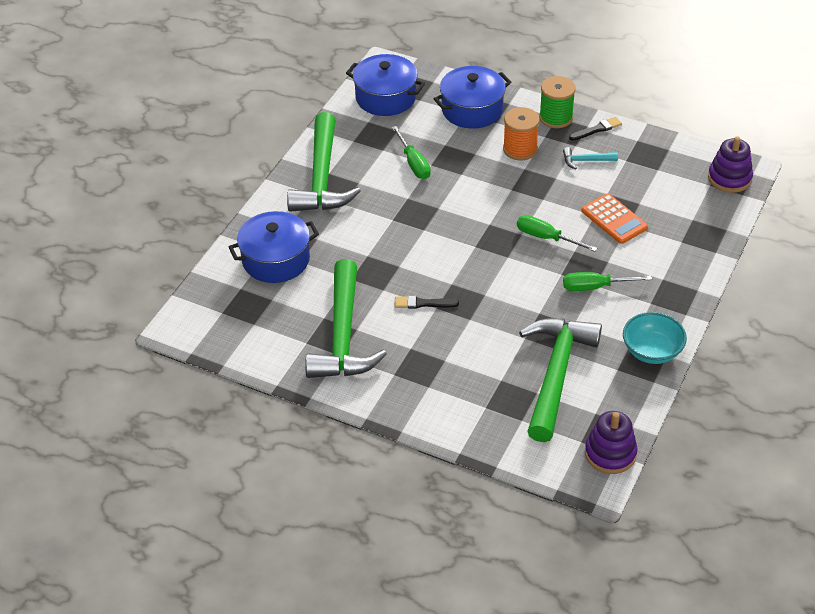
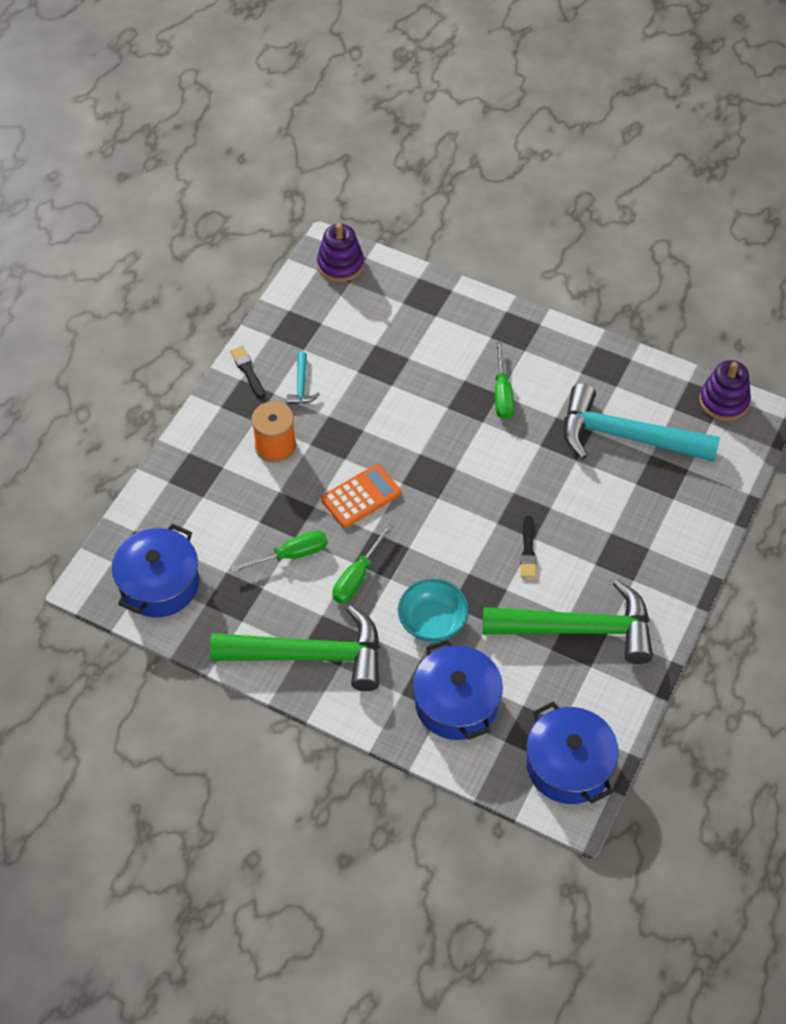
camera: 90 degrees left, 10 degrees up
(472, 109) = (196, 491): blue pot -> blue pot (568, 765)
(546, 238) = (426, 431): green screwdriver -> green screwdriver (357, 577)
(556, 117) = (221, 408): green spool -> none
(556, 374) = (626, 436): green hammer -> turquoise hammer
(614, 219) = (400, 369): orange calculator -> orange calculator (361, 496)
(652, 351) = (591, 356): turquoise bowl -> turquoise bowl (432, 622)

